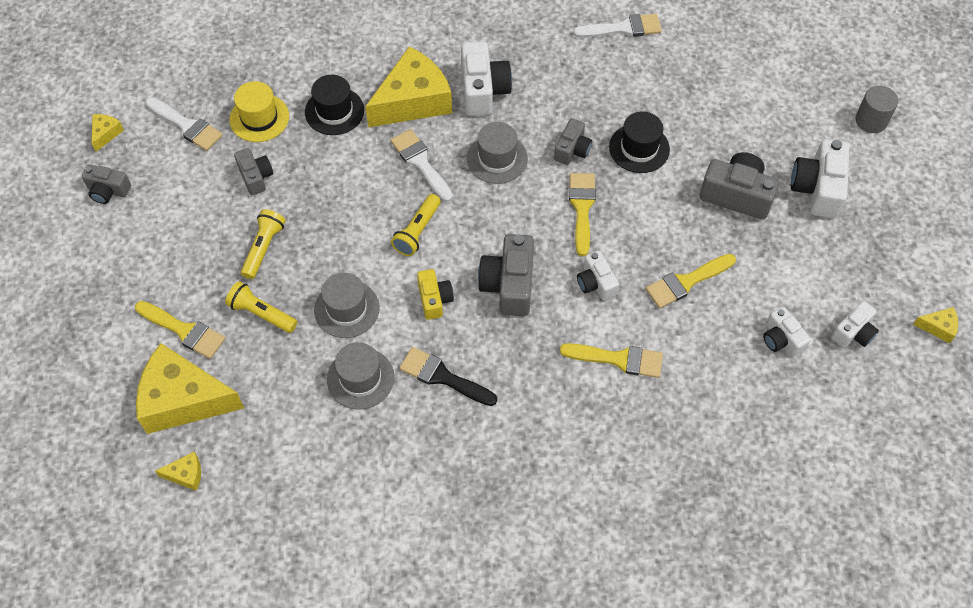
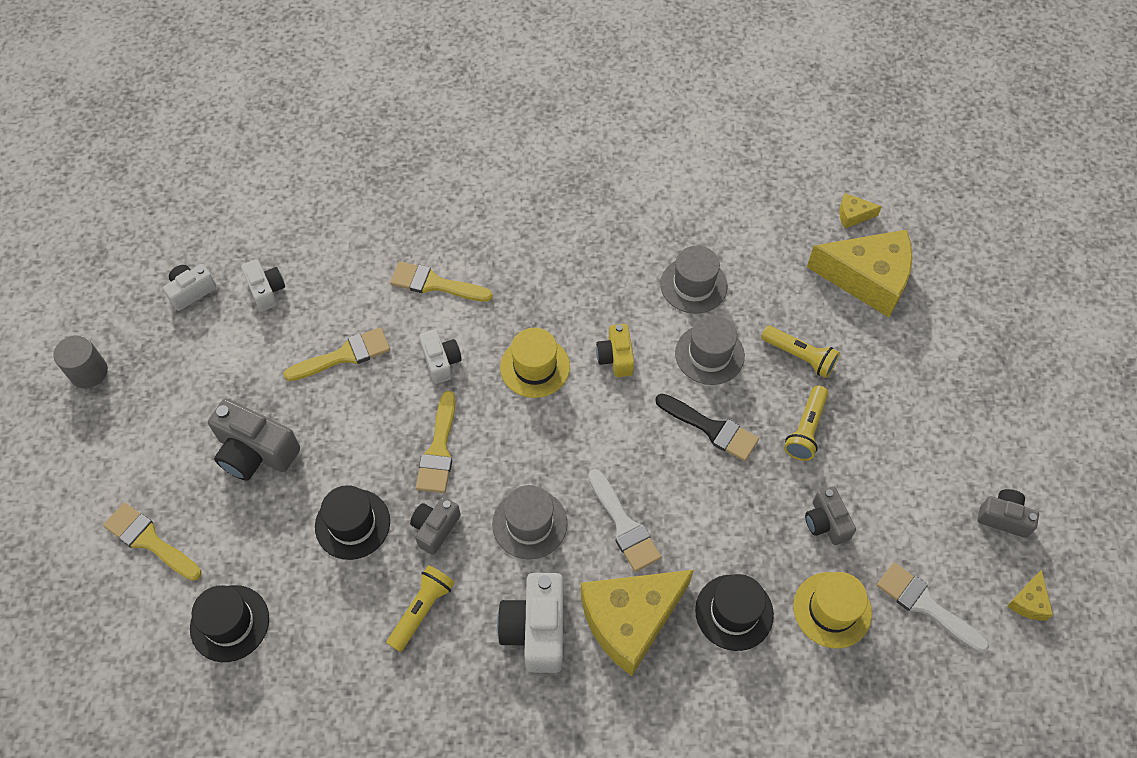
camera: 175 degrees left, 0 degrees up
(184, 330) = (879, 345): yellow brush -> yellow brush (149, 541)
(417, 231) = (631, 436): yellow flashlight -> yellow flashlight (422, 610)
(442, 377) = (612, 280): black brush -> black brush (711, 429)
(509, 285) = (535, 367): grey camera -> yellow hat
(623, 28) = (325, 722): white brush -> none
(711, 78) = (229, 623): none -> black hat
(817, 188) = (159, 452): white camera -> none
(871, 120) = (52, 540): grey cylinder -> grey cylinder (89, 372)
(938, 327) = (104, 290): yellow cheese -> none

